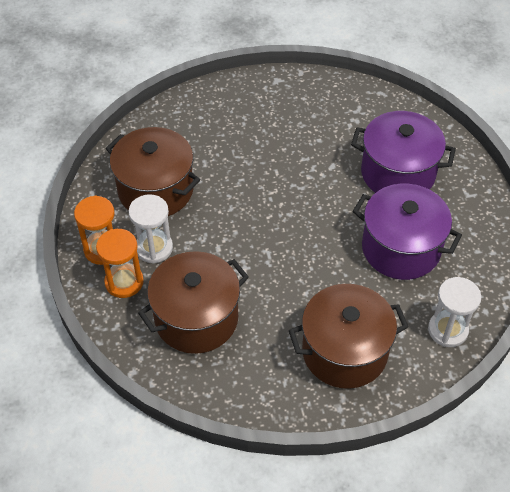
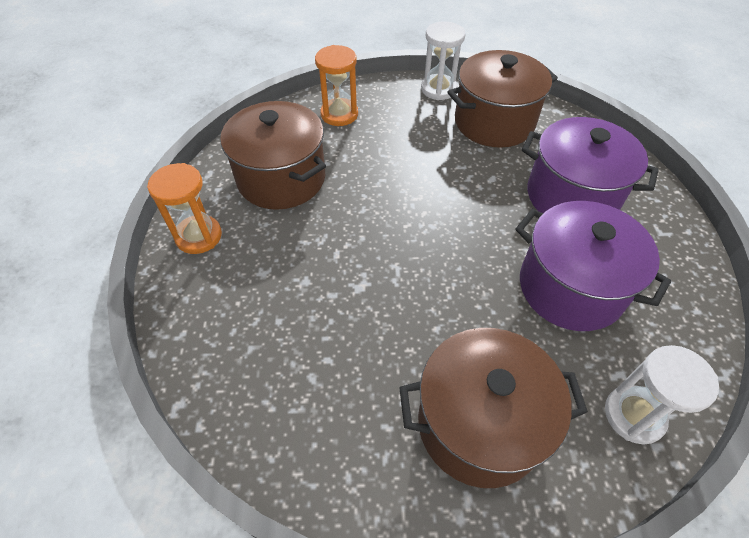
camera: 10 degrees right, 0 degrees up
(124, 282) = (210, 279): orange hourglass -> orange hourglass (339, 114)
(154, 248) = (259, 243): white hourglass -> white hourglass (438, 89)
(196, 318) = (285, 341): brown pot -> brown pot (494, 122)

